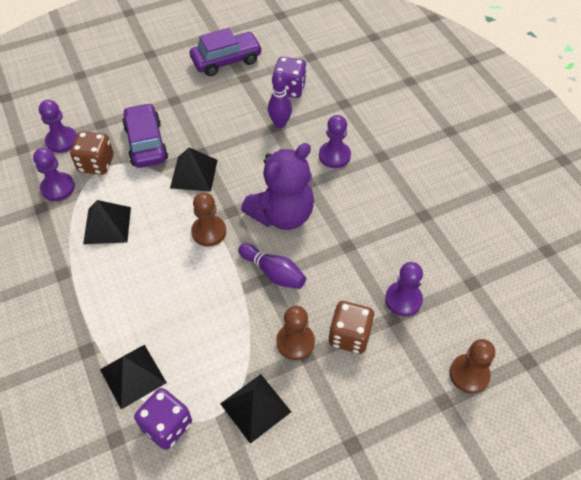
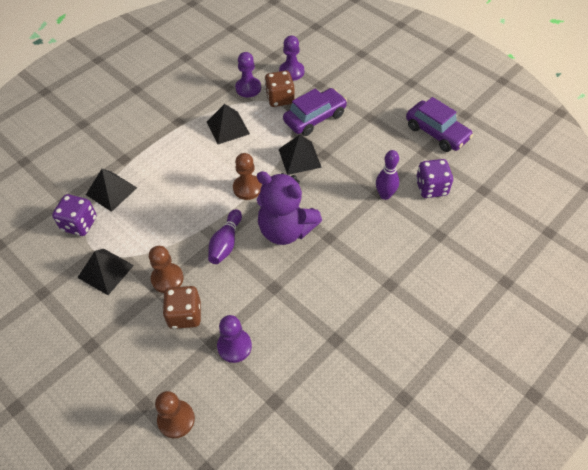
camera: 70 degrees right, 0 degrees up
(334, 156) = (370, 247): purple pawn -> none

